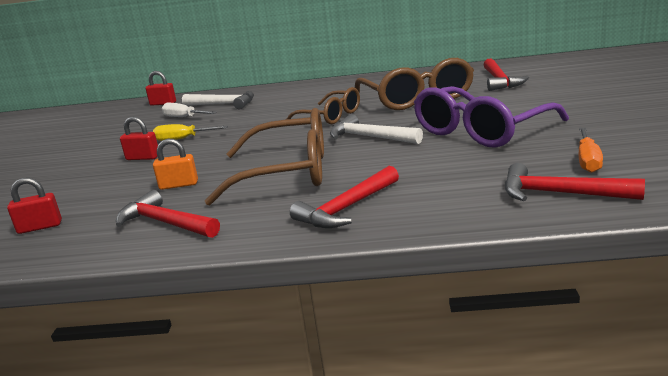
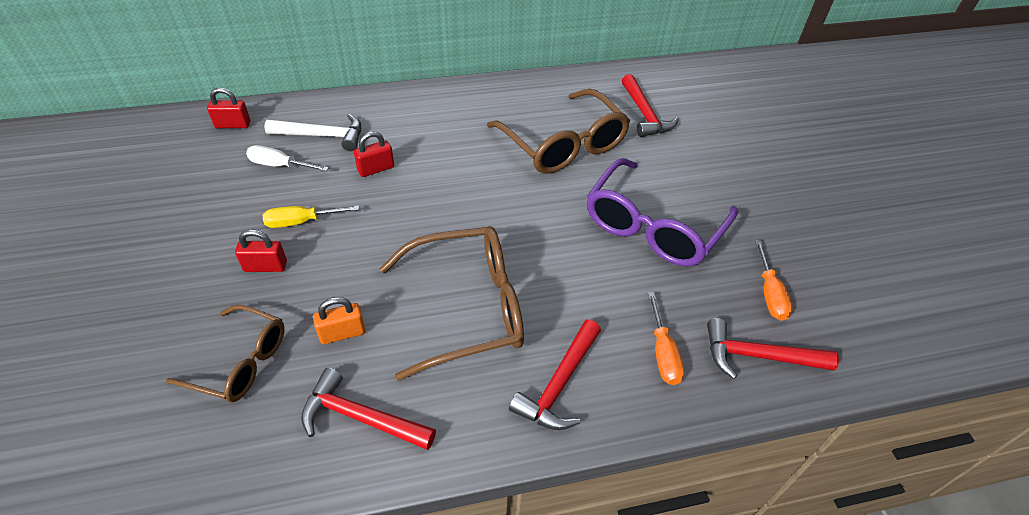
camera: 20 degrees left, 25 degrees up
(40, 227) = (196, 430): red padlock -> red padlock (376, 169)
(330, 116) = (475, 180): brown glasses -> brown glasses (241, 362)
(370, 137) = (537, 233): white hammer -> none
(457, 192) = (662, 352): none -> orange screwdriver

